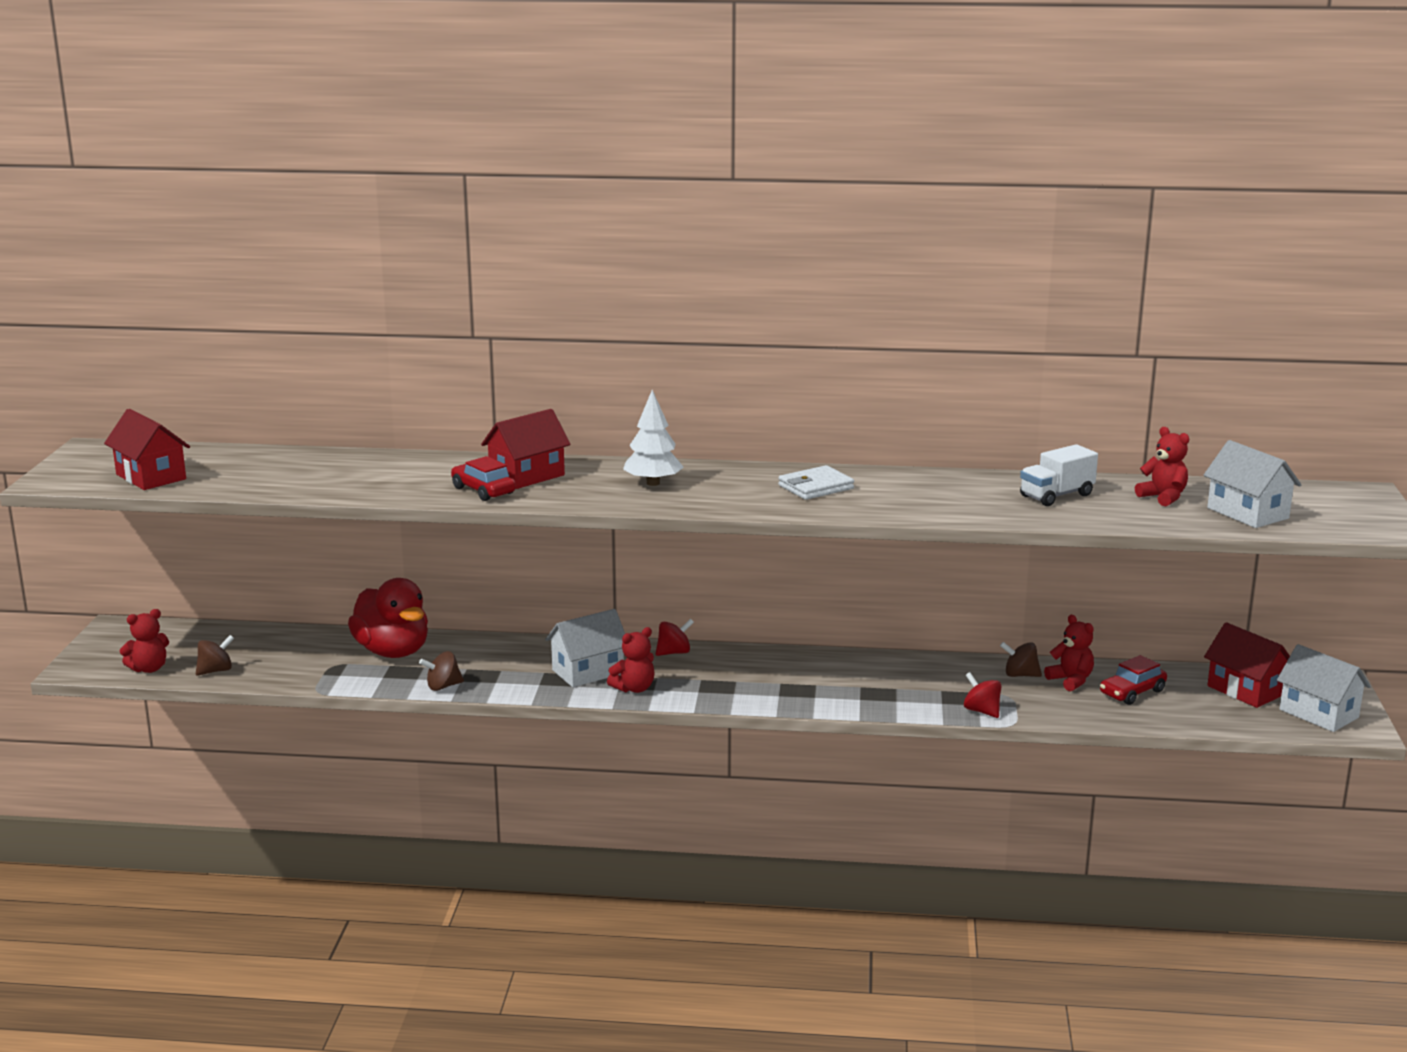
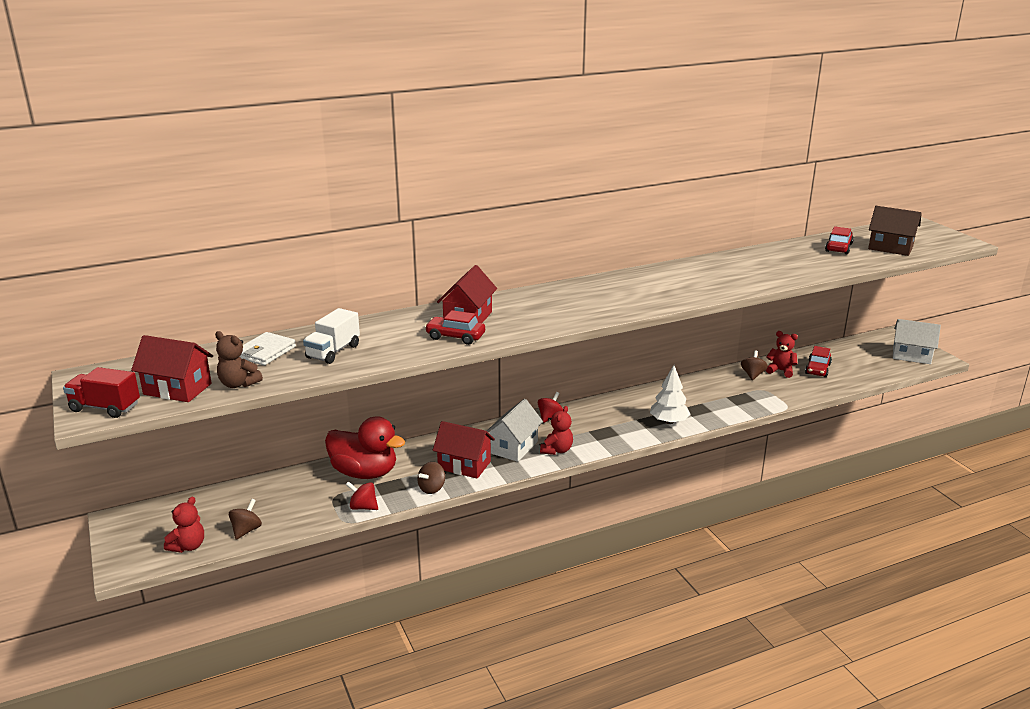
camera: 30 degrees left, 5 degrees up
(71, 478) = (105, 408): none -> red truck
(208, 485) = (238, 384): none -> brown teddy bear
(653, 483) = (557, 304): white tree -> white tree (669, 421)
(816, 487) = (656, 284): white wallet -> white wallet (265, 352)
(981, 711) = (762, 404): red spinning top -> red spinning top (363, 507)
(1020, 675) = (752, 375): brown spinning top -> brown spinning top turned 120 degrees clockwise
(1056, 496) = (788, 259): white truck -> white truck (333, 352)
(1163, 497) = (838, 248): red teddy bear -> red car
(1245, 690) = (864, 352): red house -> red house (464, 465)
(1247, 513) = (890, 248): white house -> brown house

